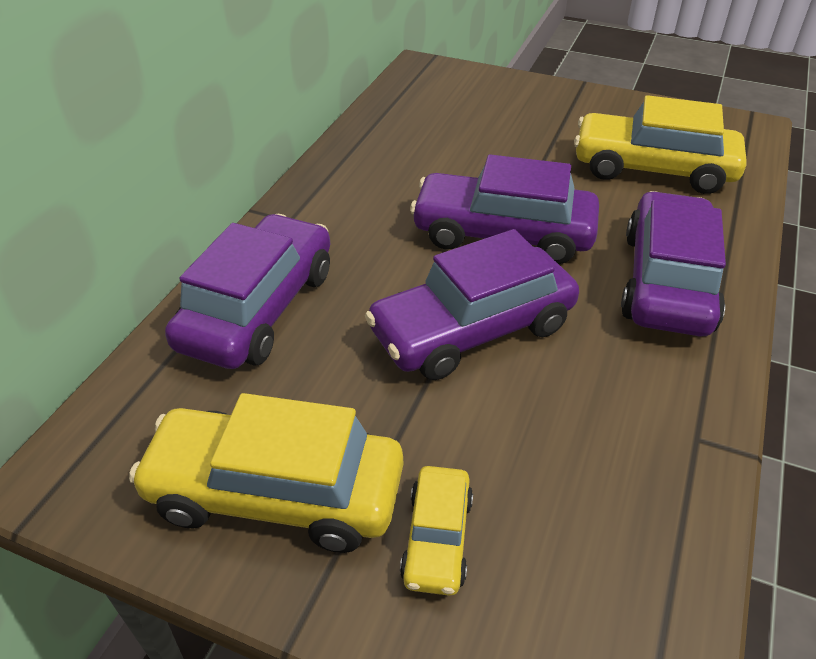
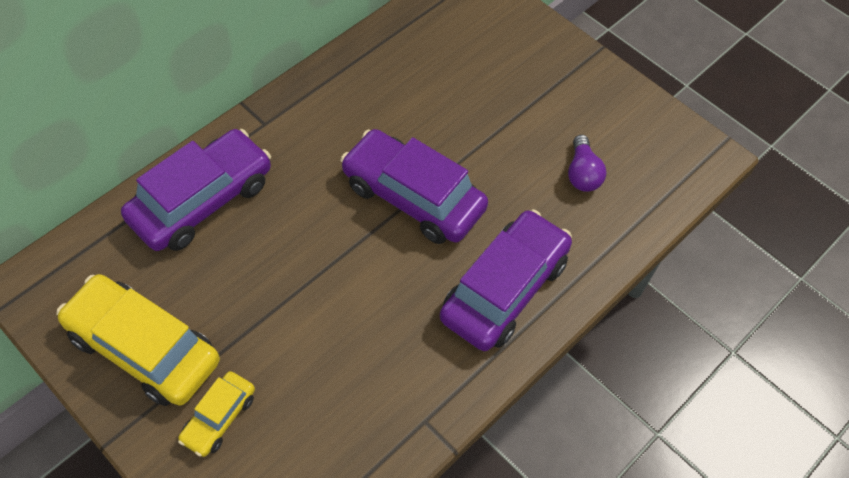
camera: 20 degrees right, 15 degrees up
(472, 329) = (334, 276): purple car -> none
(653, 169) = (582, 173): yellow car -> purple light bulb

